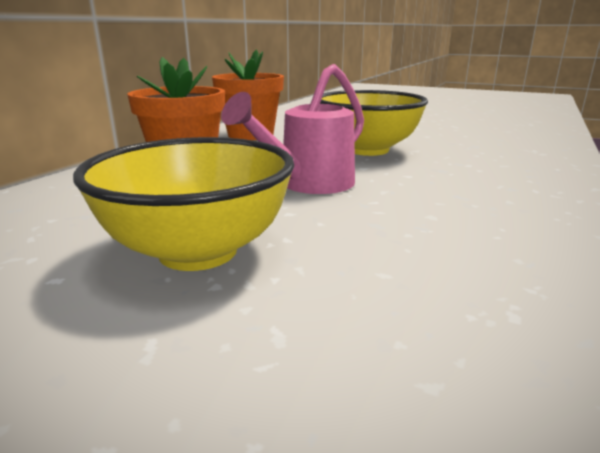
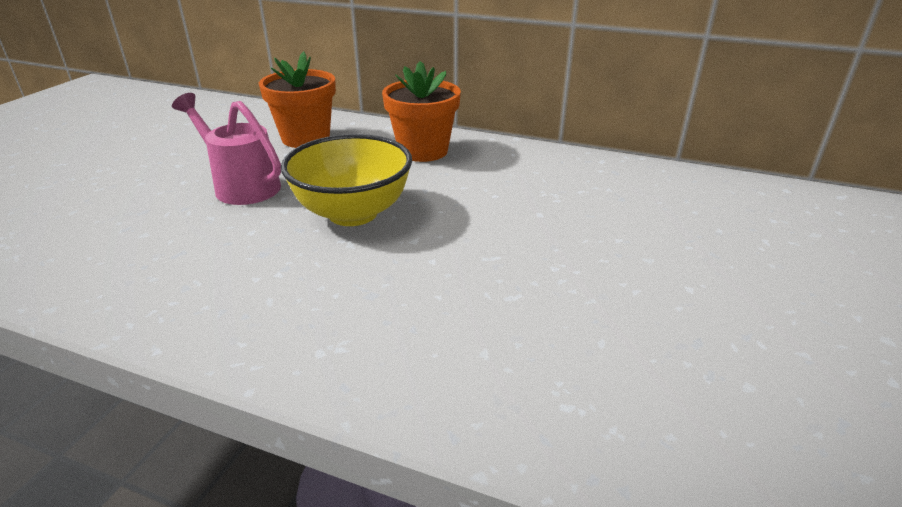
camera: 85 degrees right, 10 degrees up
(198, 251) = (140, 161): yellow bowl -> none

